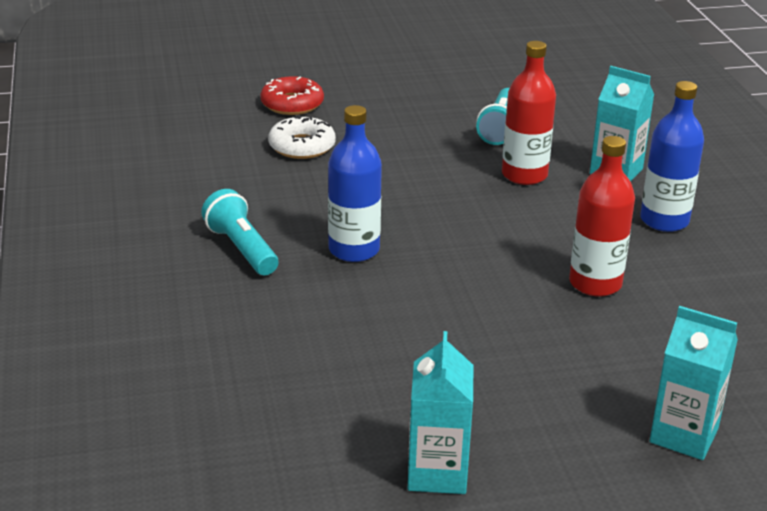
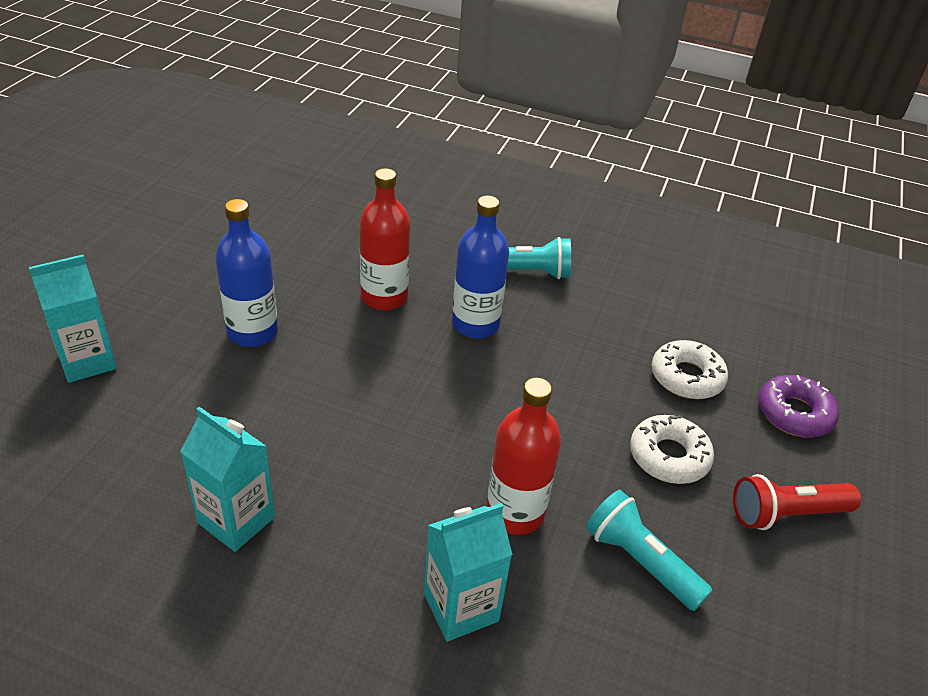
camera: 120 degrees right, 10 degrees up
(292, 104) = (794, 413): red donut -> purple donut
(396, 94) = (786, 514): none -> red flashlight
(397, 137) = (669, 456): none -> white donut
(437, 473) = (204, 243): turquoise carton -> turquoise carton (236, 520)
(595, 283) = (290, 437): red bottle -> red bottle (384, 297)
(664, 220) = (329, 572): blue bottle -> blue bottle (252, 332)

